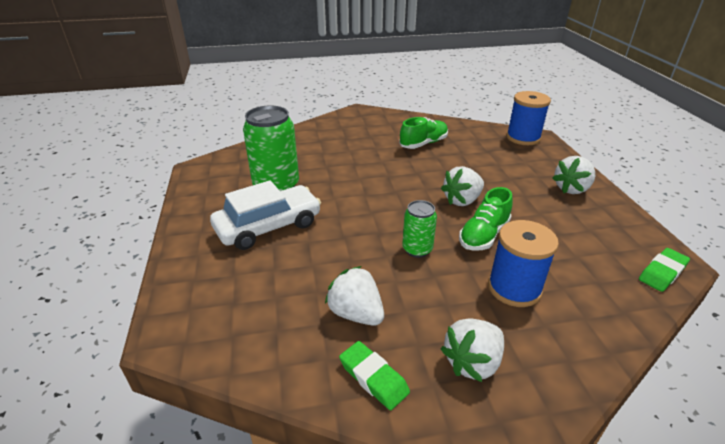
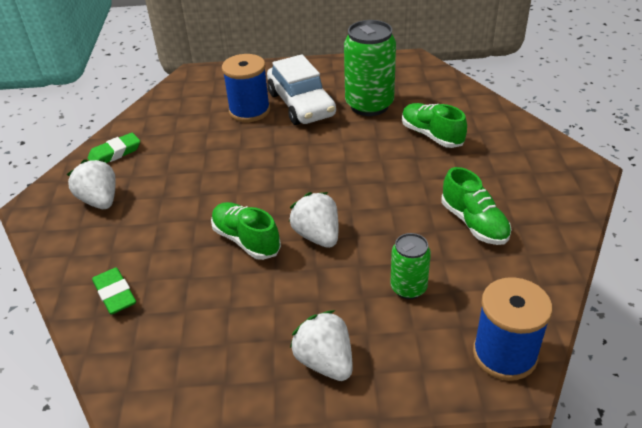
camera: 100 degrees right, 5 degrees up
(325, 158) = (431, 135): none -> green shoe
(356, 313) = (175, 148): white strawberry -> none
(417, 249) = (239, 188): green can -> green can (408, 288)
(514, 288) = (161, 243): blue spool -> blue spool (249, 111)
(662, 273) = (126, 381): green eraser -> green eraser (115, 294)

